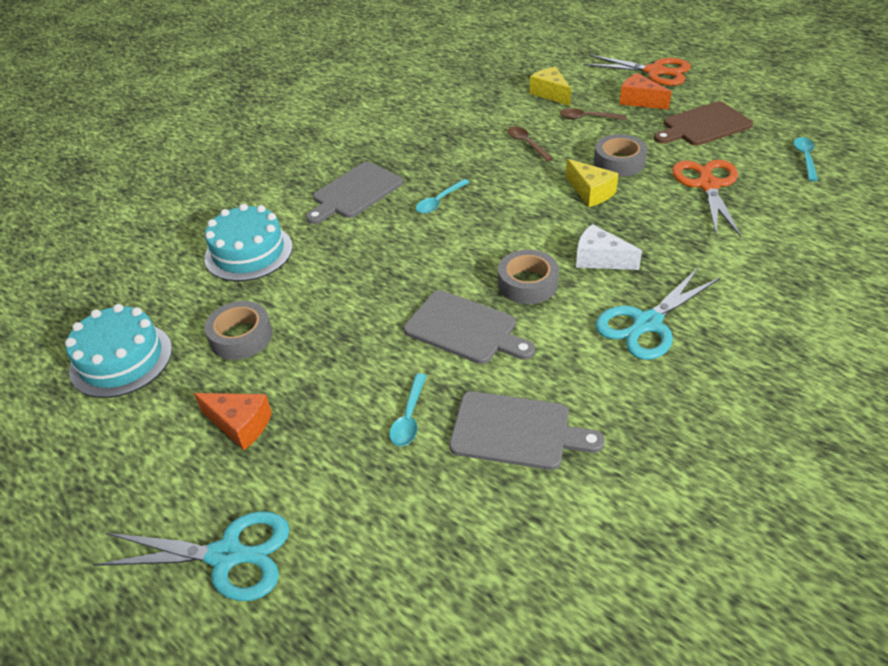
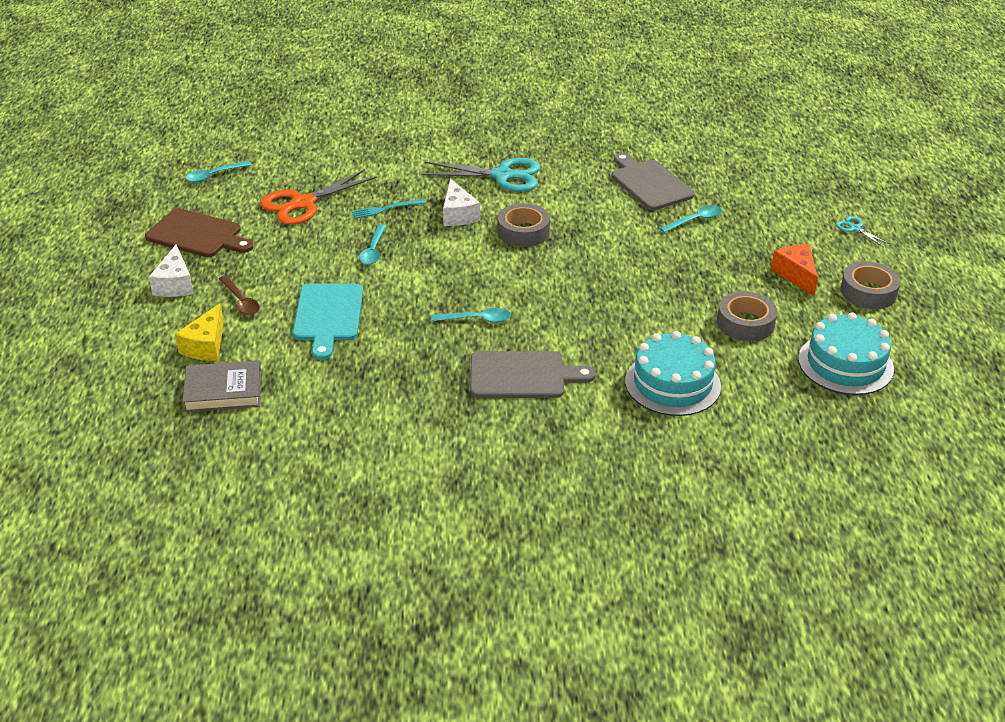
camera: 135 degrees left, 5 degrees down
(226, 555) = (855, 228): turquoise scissors -> turquoise scissors, size x0.46
(464, 329) = (600, 236): grey cutting board -> none
(496, 87) = (223, 391): none -> grey book
(526, 144) = (328, 316): brown spoon -> turquoise cutting board
(591, 192) = (373, 250): yellow cheese -> turquoise spoon
(619, 162) = (309, 254): grey tape -> grey tape (868, 292)
(639, 101) = (175, 284): orange cheese -> white cheese
(653, 223) = (386, 209): none -> turquoise fork
(654, 71) = (94, 299): orange scissors -> none

